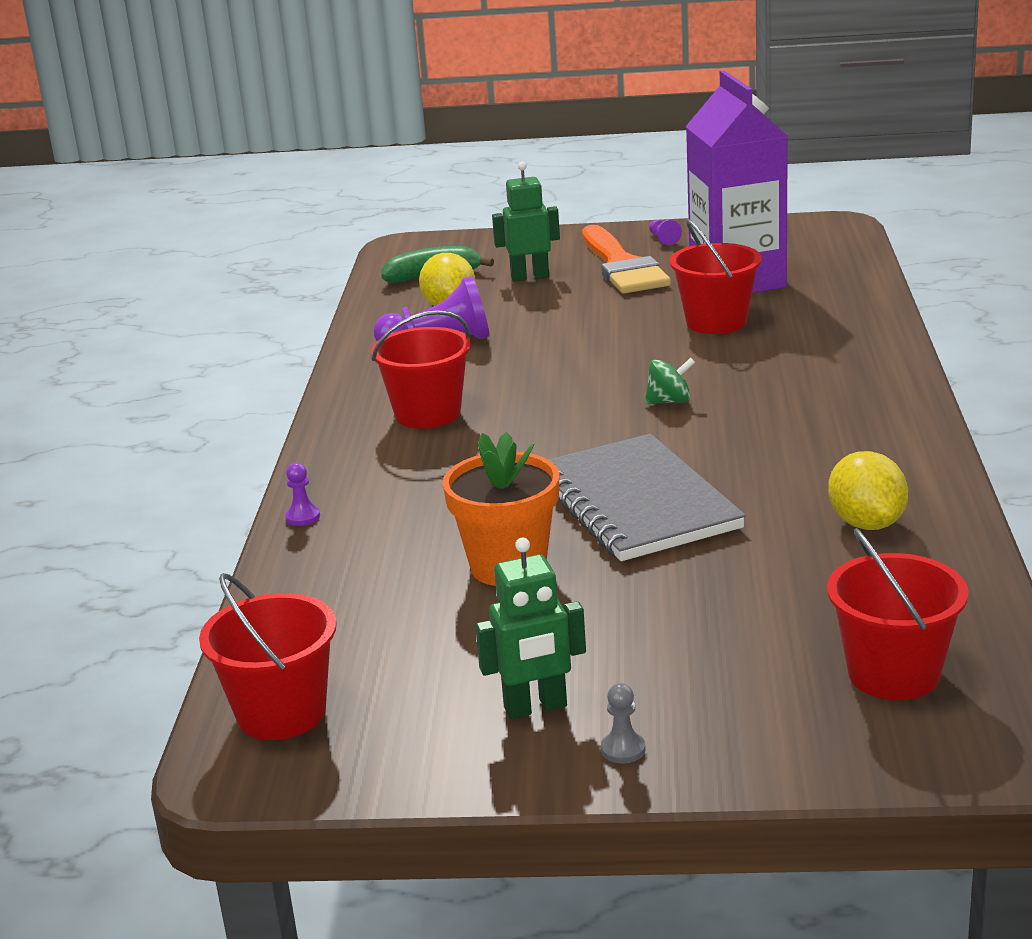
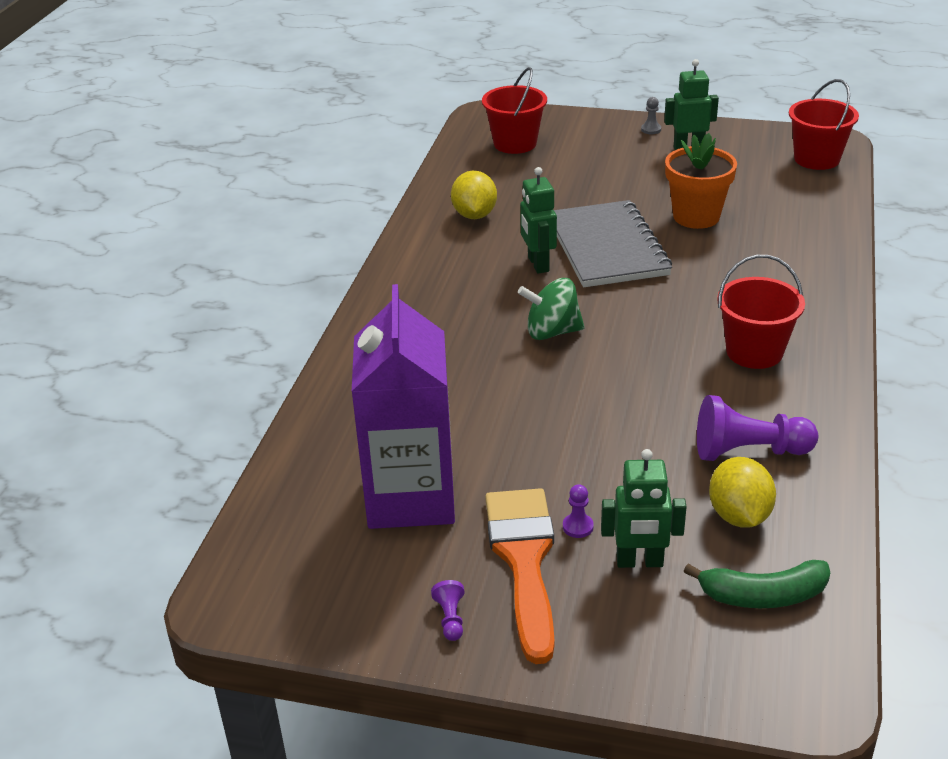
camera: 170 degrees left, 10 degrees up
(303, 517) = (837, 268): purple pawn -> purple pawn (578, 527)
(669, 401) = (552, 332): green spinning top -> green spinning top, size x1.53
(716, 322) = (467, 428): red bucket -> none
(726, 468) = (537, 264): none -> green robot

